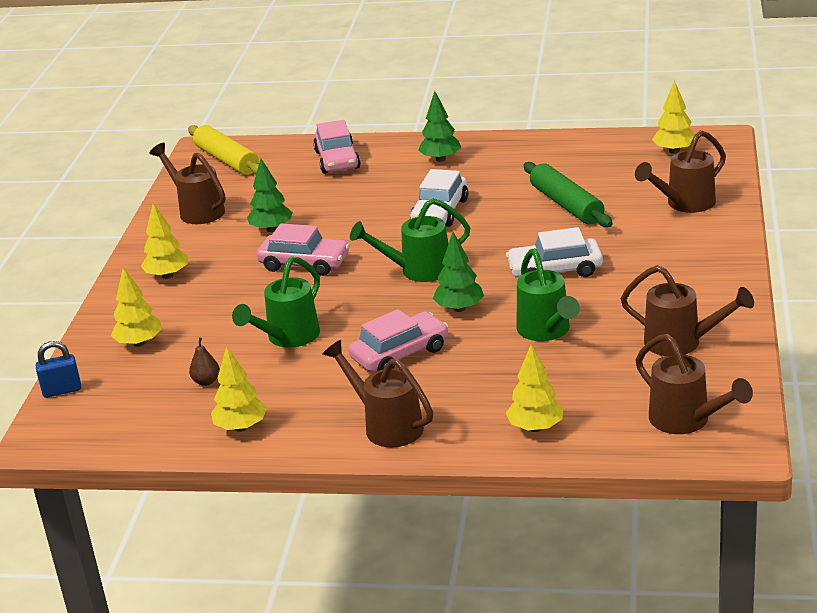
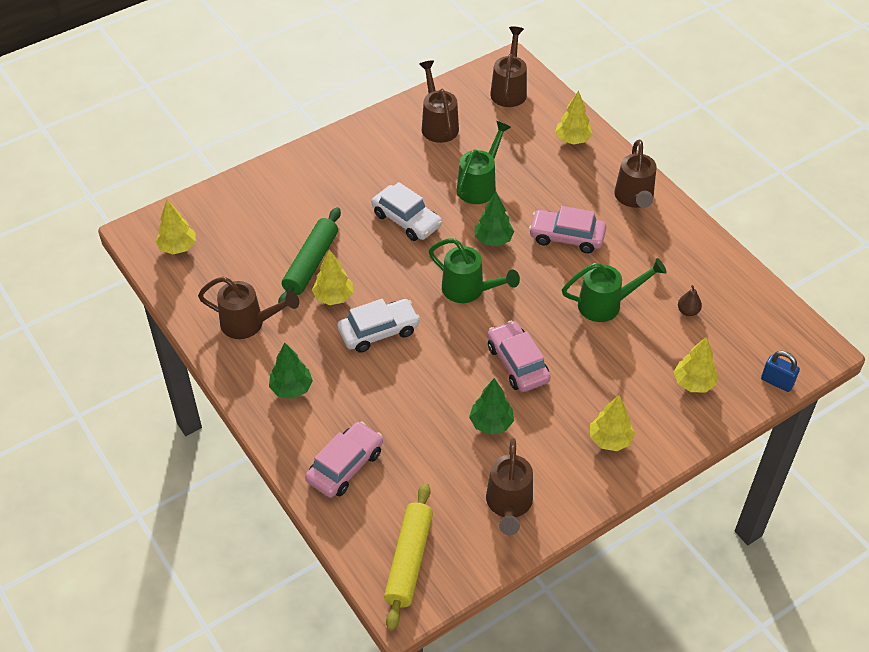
camera: 135 degrees left, 20 degrees up
(241, 427) = (705, 260): yellow tree -> yellow tree (333, 297)
(685, 204) = (262, 201): brown watering can -> brown watering can (249, 323)

